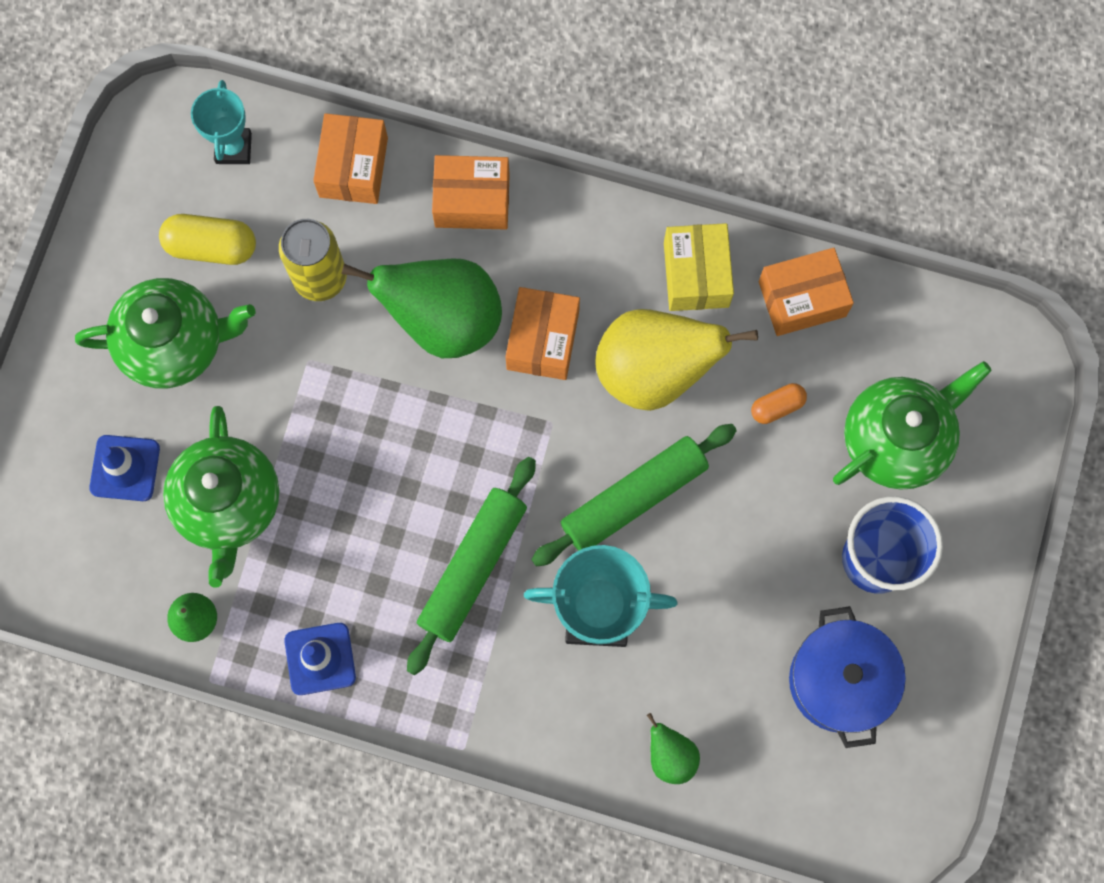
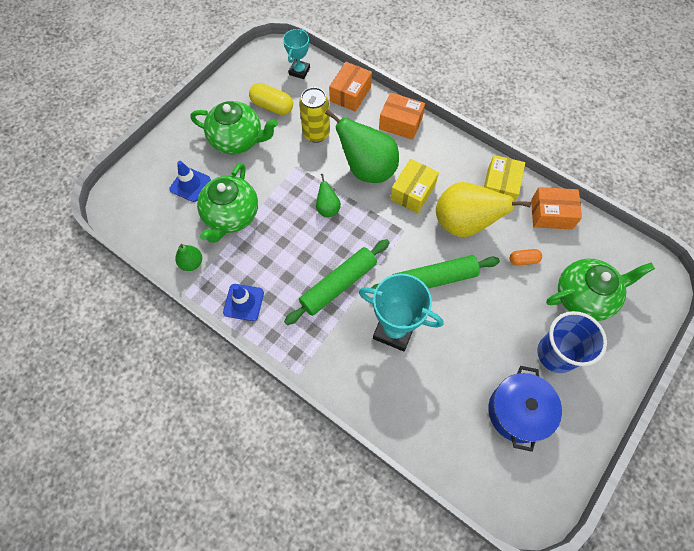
camera: 20 degrees right, 10 degrees down
(542, 340) = (412, 192): orange box -> yellow box
(670, 756) = (409, 418): green pear -> green pear (327, 208)

